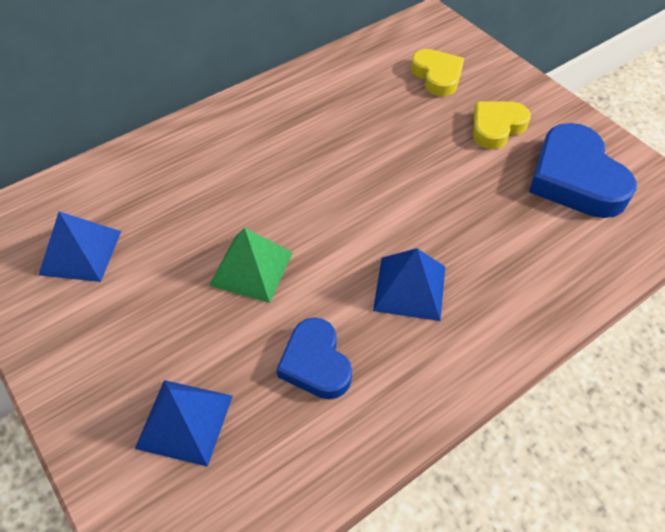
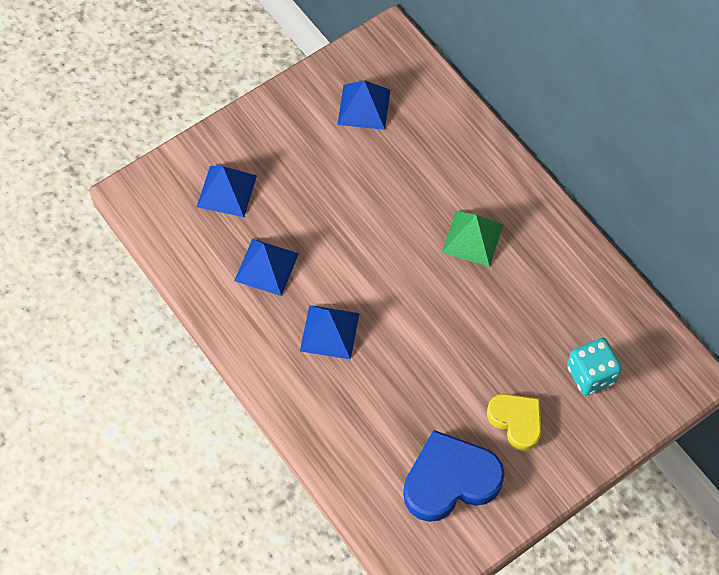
camera: 90 degrees right, 10 degrees up
(251, 268) = (348, 221): green pyramid -> green pyramid (472, 238)
(315, 363) = (266, 267): blue heart -> blue pyramid
(437, 76) = (591, 374): yellow heart -> turquoise dice

